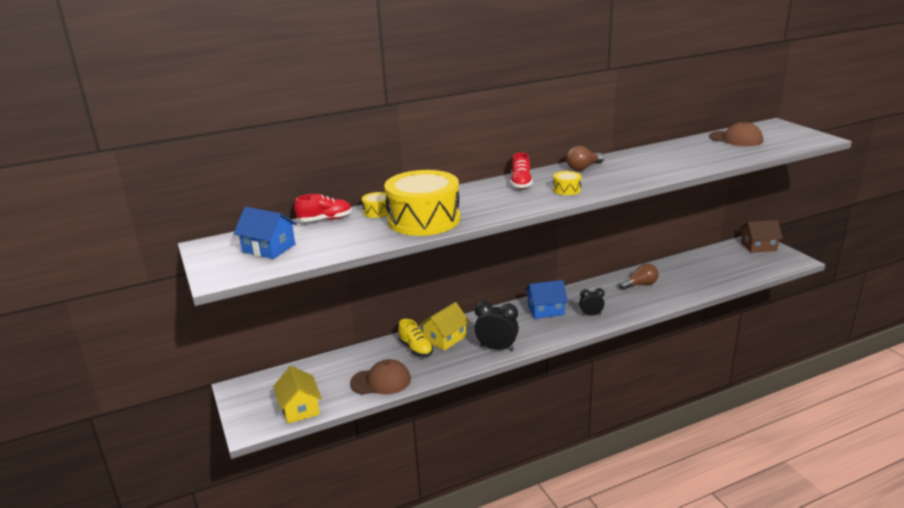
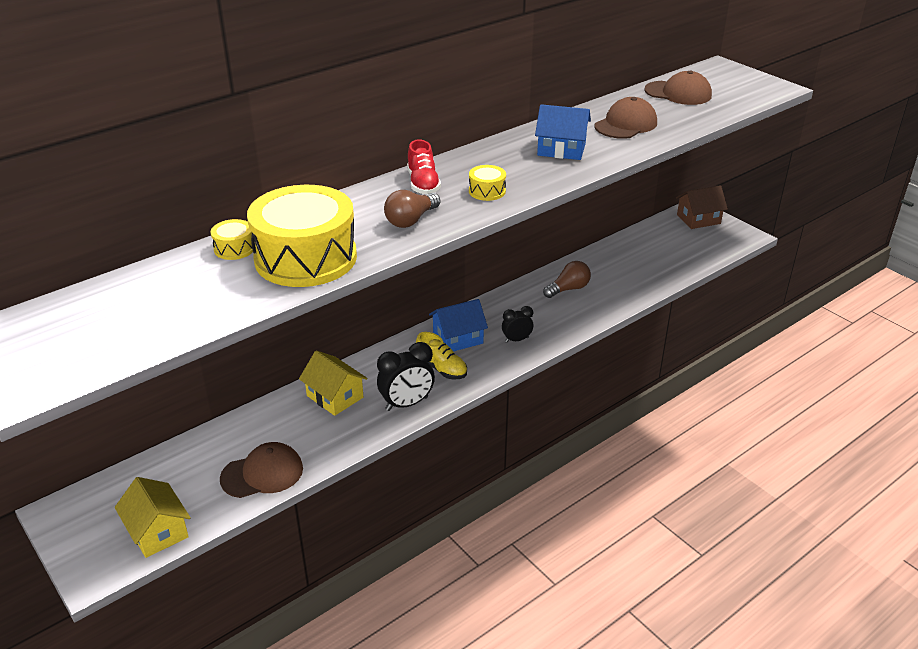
camera: 15 degrees left, 10 degrees up
(269, 248) = (90, 329): blue house -> blue house (561, 149)
(325, 220) = (161, 269): red shoe -> none
(416, 349) = (299, 417): yellow shoe -> yellow shoe (441, 369)
(445, 338) = (335, 396): yellow house -> yellow house turned 75 degrees counterclockwise
(496, 348) = (407, 404): black clock -> black clock turned 150 degrees clockwise
(583, 168) = (499, 152): brown light bulb -> brown light bulb (411, 220)
(687, 156) = (626, 124): none -> brown cap

